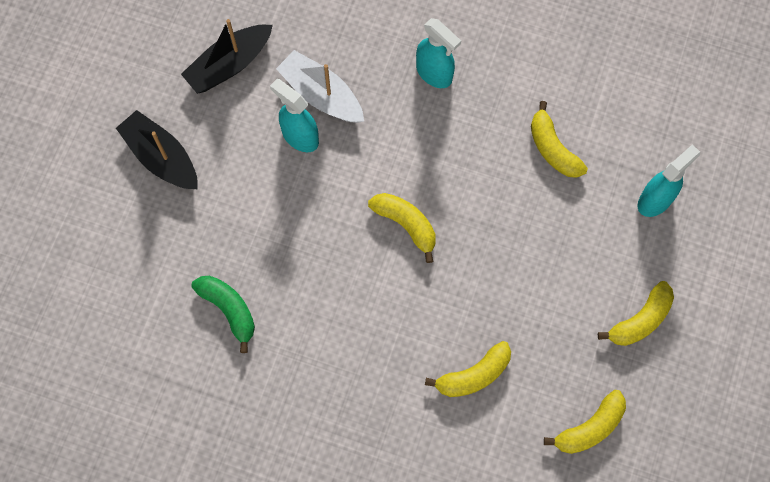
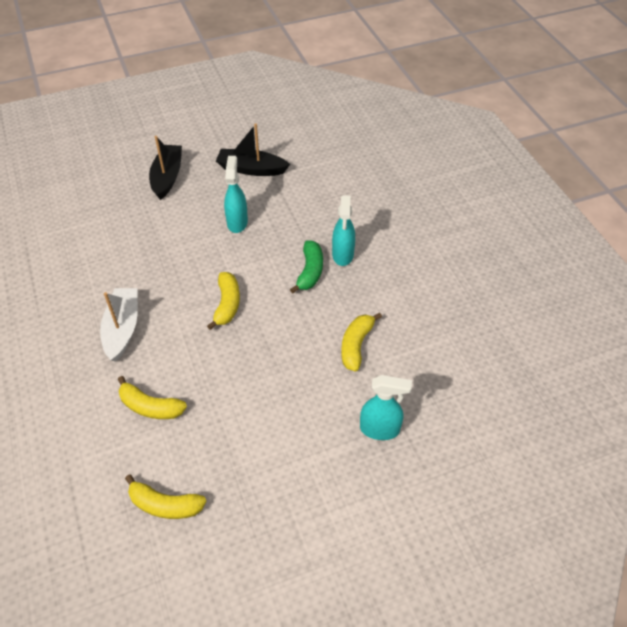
camera: 50 degrees right, 20 degrees down
(229, 310) = (96, 259): green banana -> green banana (310, 271)
(321, 95) = (273, 215): white boat -> white boat (122, 329)
(640, 320) = (278, 482): yellow banana -> none

